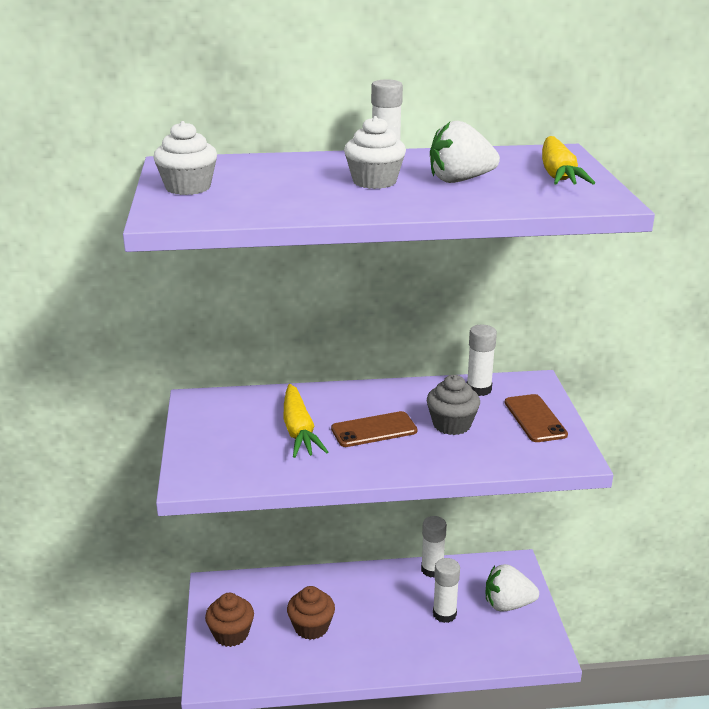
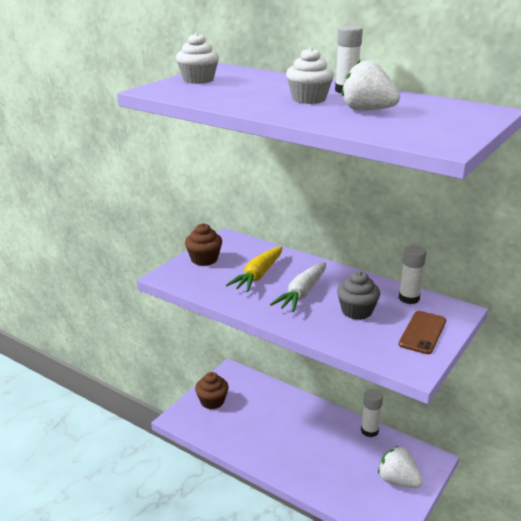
camera: 40 degrees right, 0 degrees up
(311, 627) = (258, 422): brown cupcake -> brown cupcake (204, 259)
(374, 430) = (302, 293): brown phone -> white carrot
(444, 614) = (347, 461): white glue stick -> none
(558, 174) = (451, 123): yellow carrot -> none

